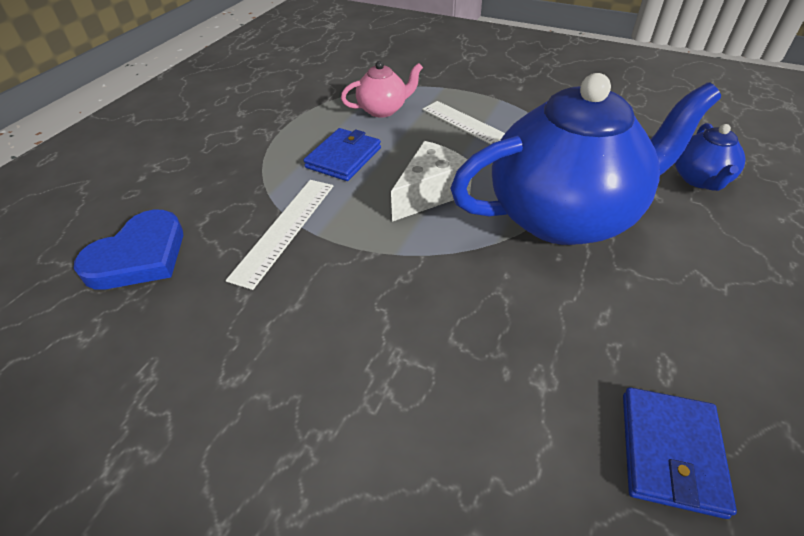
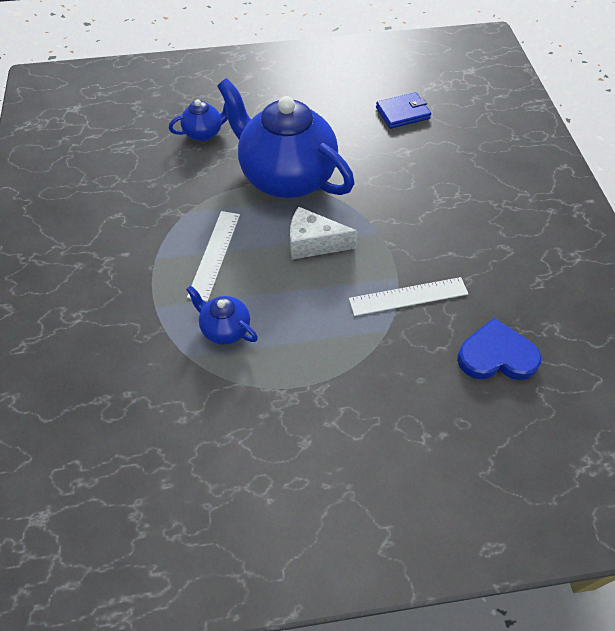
camera: 125 degrees left, 10 degrees up
(343, 158) = (312, 313): blue wallet -> none
(383, 110) = (225, 329): pink teapot -> blue teapot

